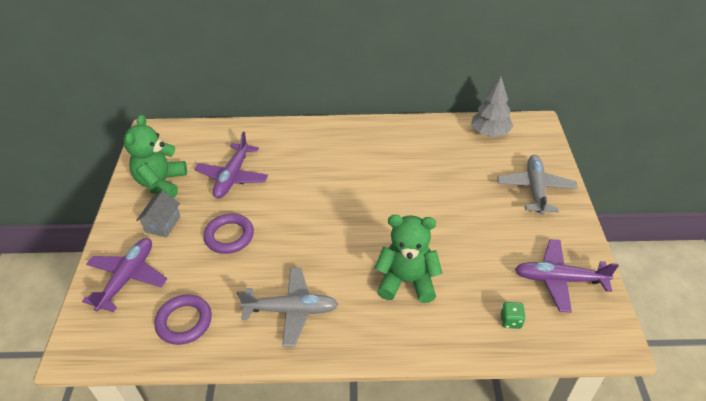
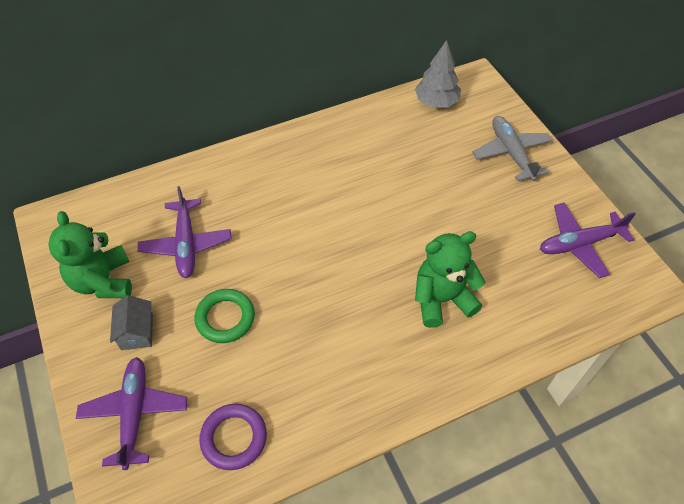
camera: 25 degrees left, 10 degrees up
(229, 236) = (225, 318): purple ring -> green ring
(291, 310) = (343, 377): grey plane -> none
(511, 321) = (558, 303): green dice -> none

